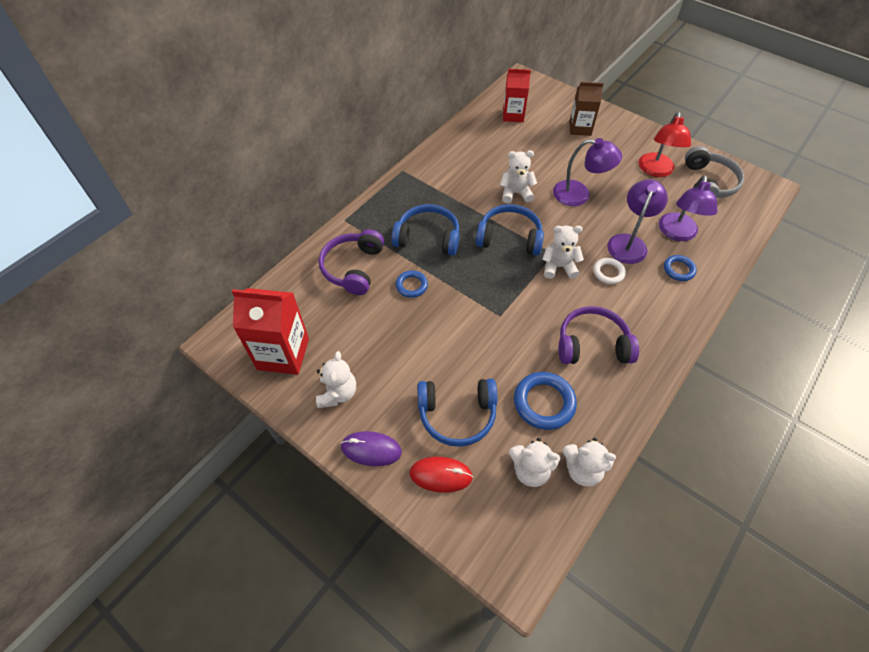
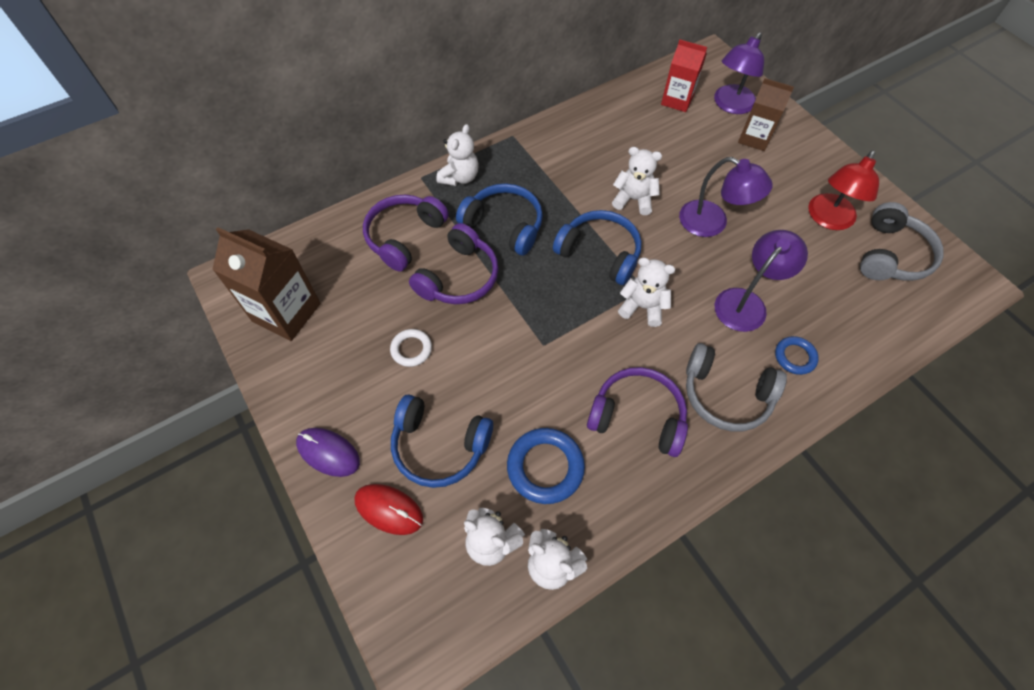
camera: 20 degrees right, 5 degrees up
(283, 354) = (286, 312): red carton -> brown carton
(338, 393) = (322, 376): white teddy bear -> white teddy bear (460, 177)
(411, 285) = (459, 277): blue ring -> purple headphones
(608, 272) = (701, 333): white ring -> white ring (411, 349)
(645, 310) = (726, 395): none -> grey headphones
(677, 233) = (816, 309): purple lamp -> purple lamp (730, 105)

